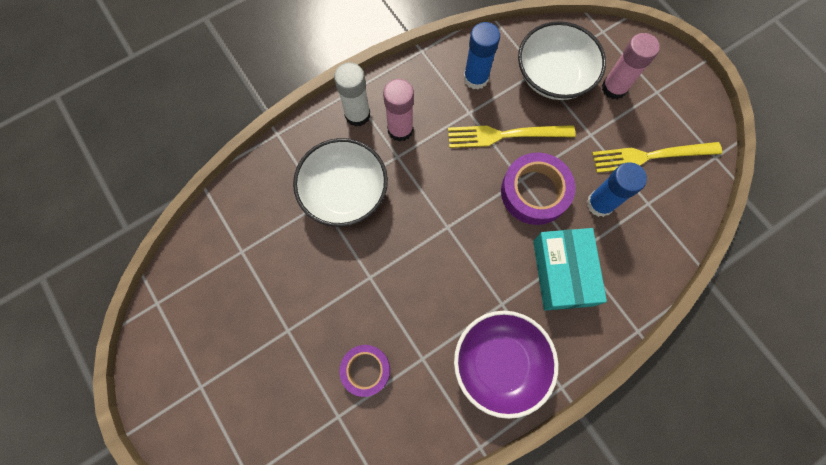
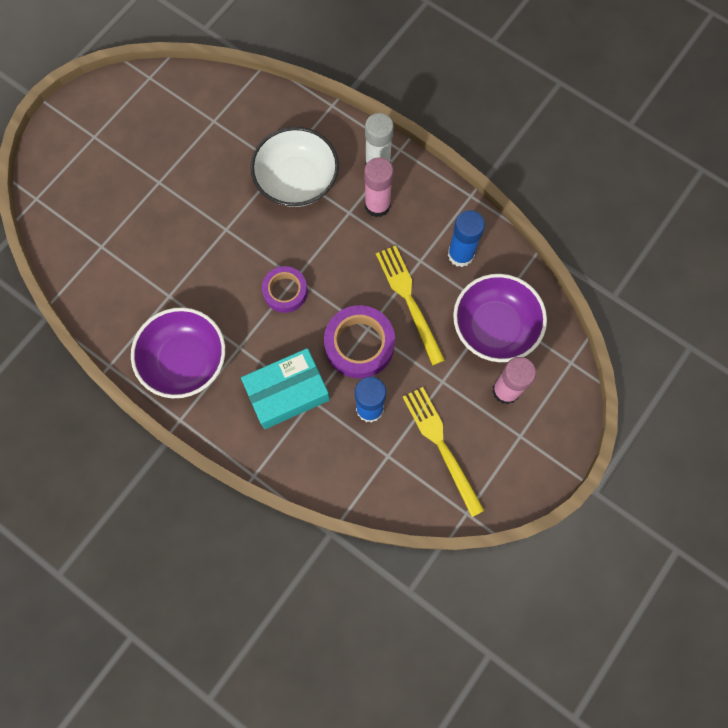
camera: 70 degrees right, 0 degrees up
(365, 370) = (145, 254): purple tape -> purple tape (285, 291)
(553, 76) = (494, 327): white bowl -> purple bowl

